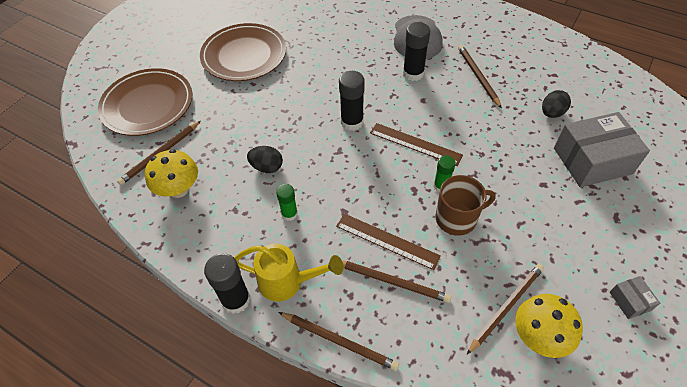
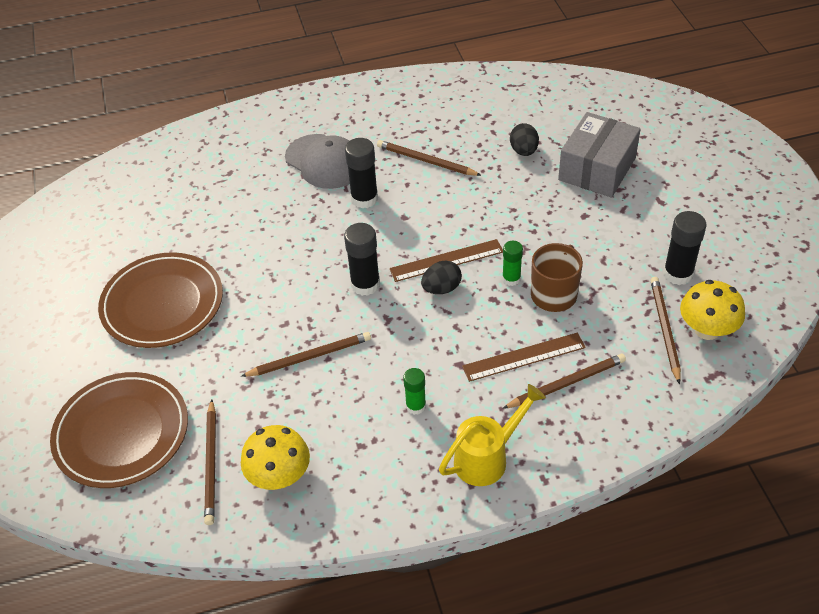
camera: 45 degrees left, 5 degrees down
(236, 300) = (464, 510): black glue stick -> black glue stick (678, 274)
(267, 167) = (340, 386): black egg -> black egg (441, 288)
(339, 341) = (583, 461): brown pencil -> brown pencil (309, 357)
(630, 301) = (732, 255): grey box -> none

